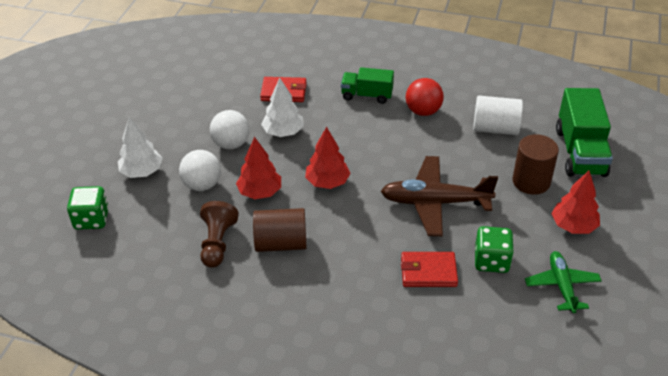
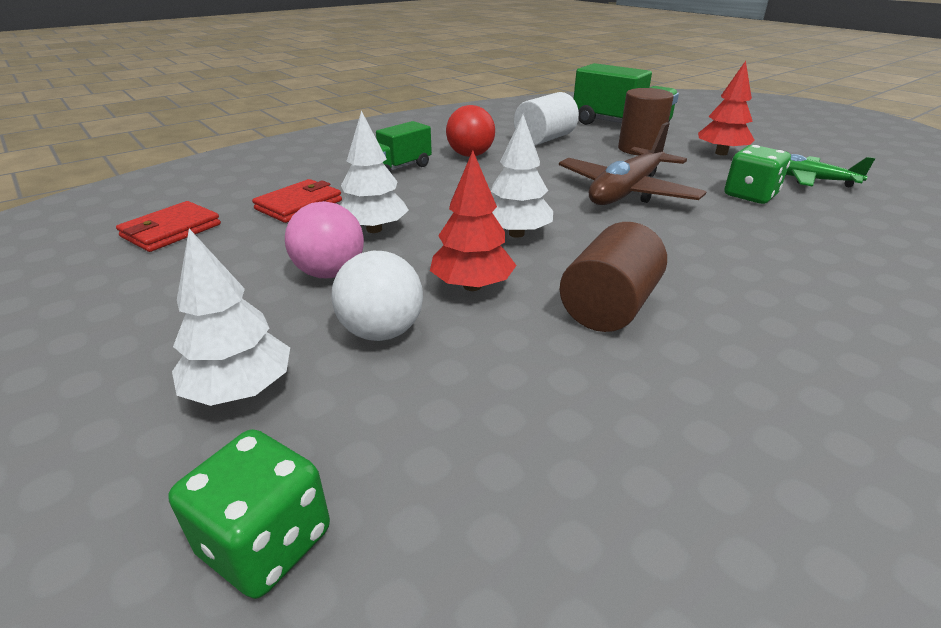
camera: 55 degrees left, 10 degrees down
(217, 243) = (551, 368): brown pawn -> none
(231, 144) = (330, 273): white ball -> pink ball
(327, 182) = (516, 234): red tree -> white tree
(428, 272) = (748, 229): red wallet -> red wallet (171, 230)

